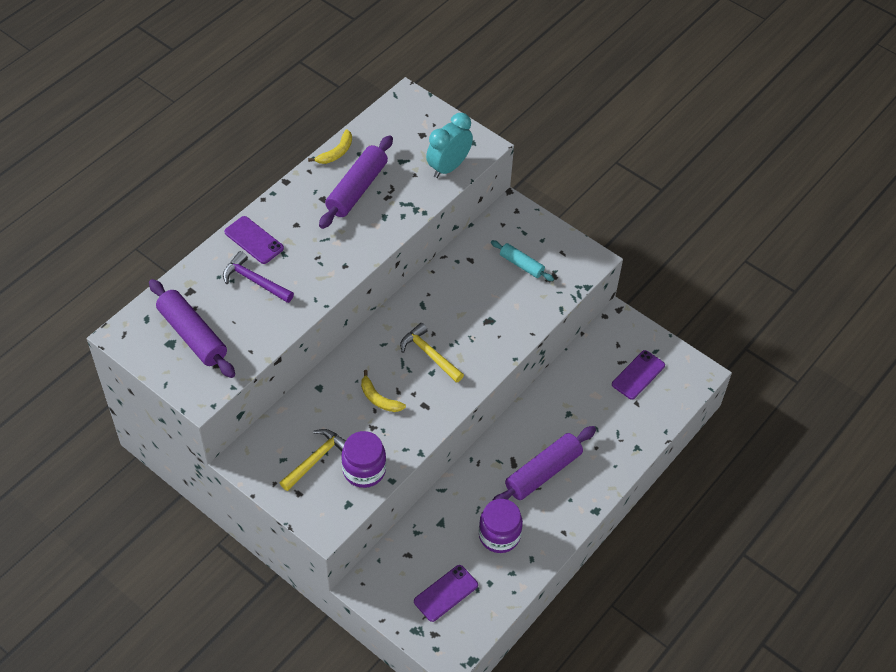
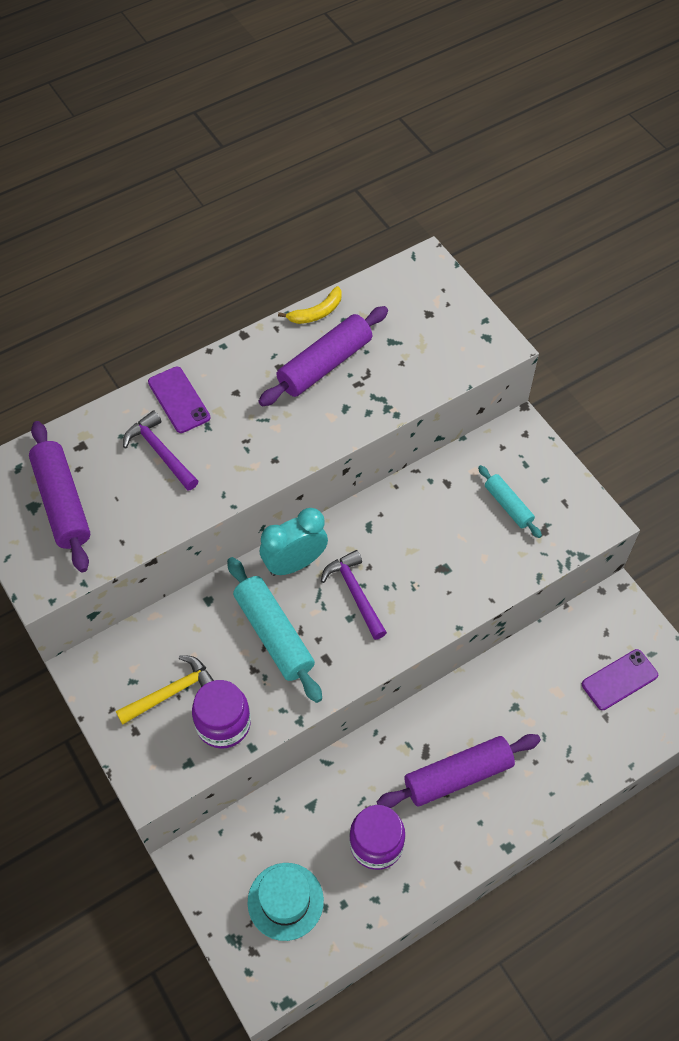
camera: 20 degrees right, 5 degrees up
(379, 398) = (274, 634): yellow banana -> turquoise rolling pin
(429, 354) = (355, 593): yellow hammer -> purple hammer
(446, 593) = (285, 901): purple phone -> turquoise hat
(448, 167) = (447, 363): turquoise clock -> turquoise clock (295, 563)

